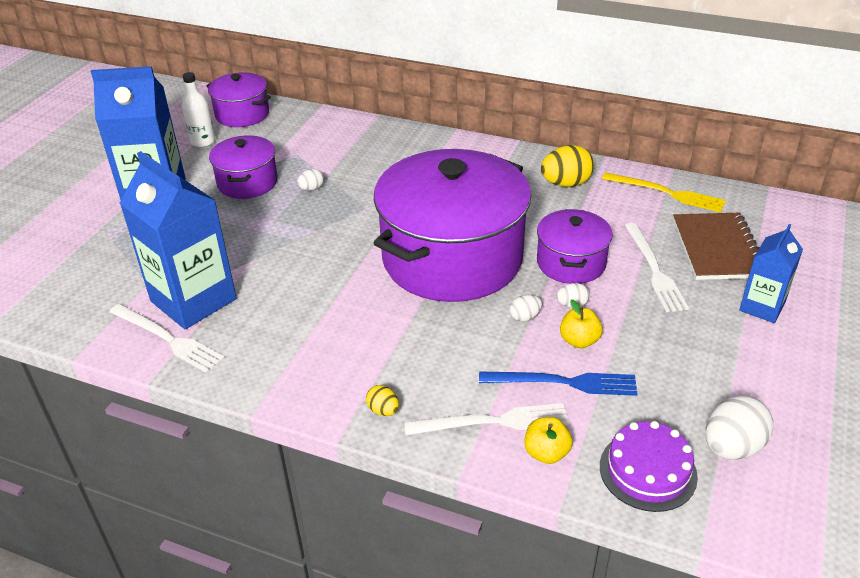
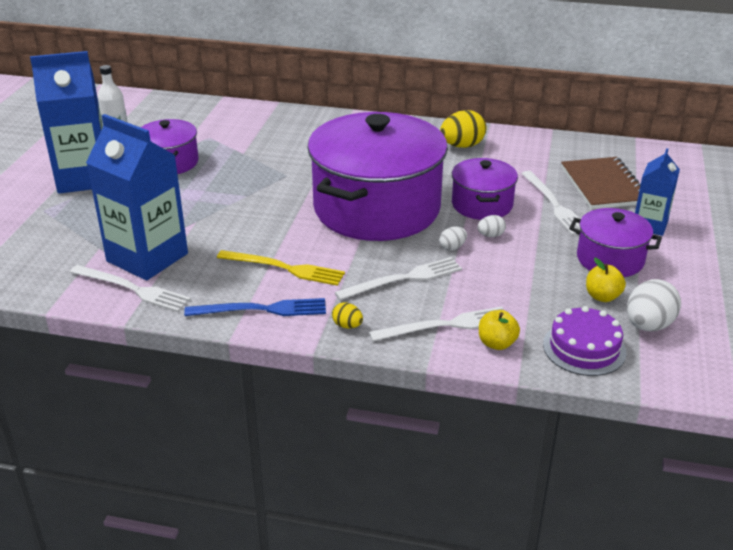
camera: 10 degrees left, 5 degrees down
(242, 114) = (148, 108): purple pot -> purple pot (610, 259)
(311, 189) = (232, 163): white egg -> none
(460, 354) = (403, 279): none -> white fork
(563, 382) = (498, 292): blue fork -> blue fork (262, 309)
(579, 341) = (503, 261): yellow apple -> yellow apple (602, 296)
(667, 193) = (551, 147): yellow fork -> yellow fork (284, 268)

